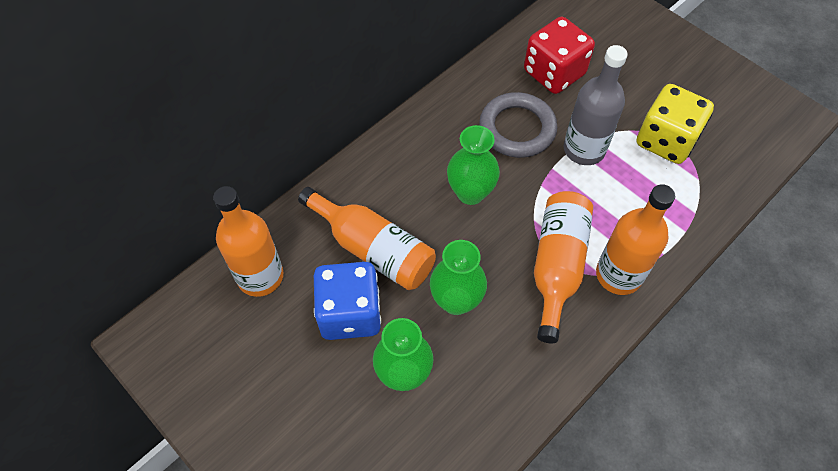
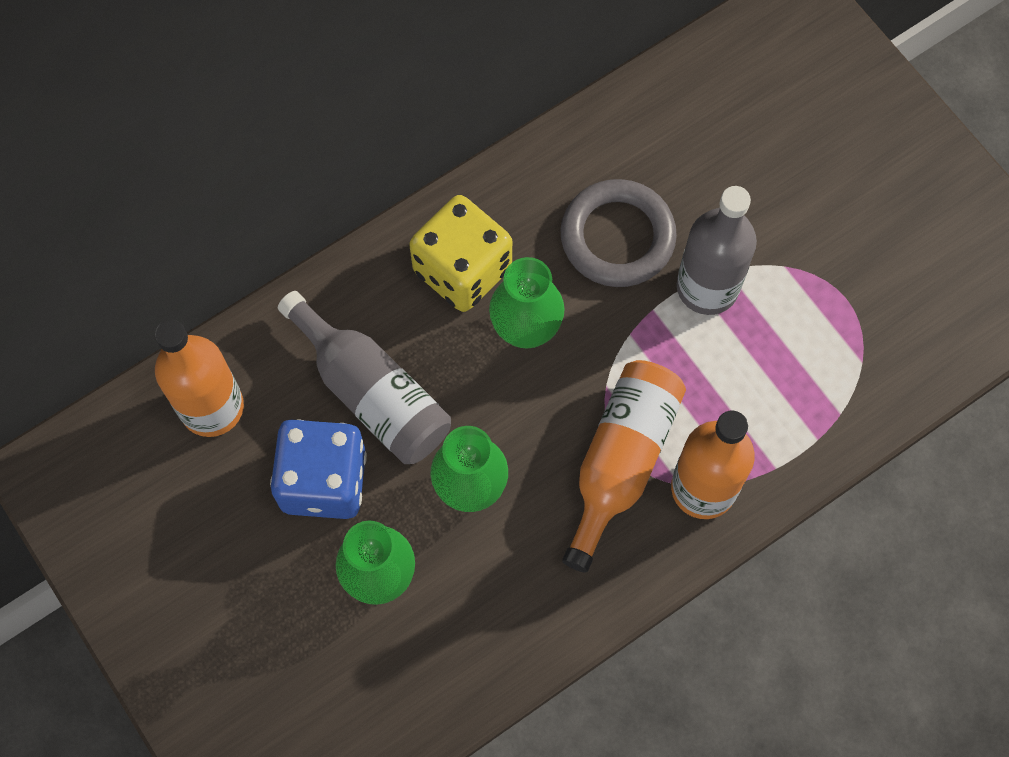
camera: 10 degrees right, 10 degrees up
(373, 249) = (372, 393): orange bottle -> grey bottle
(554, 73) = (696, 151): red dice -> none
(666, 140) = (833, 292): yellow dice -> yellow dice (462, 270)

